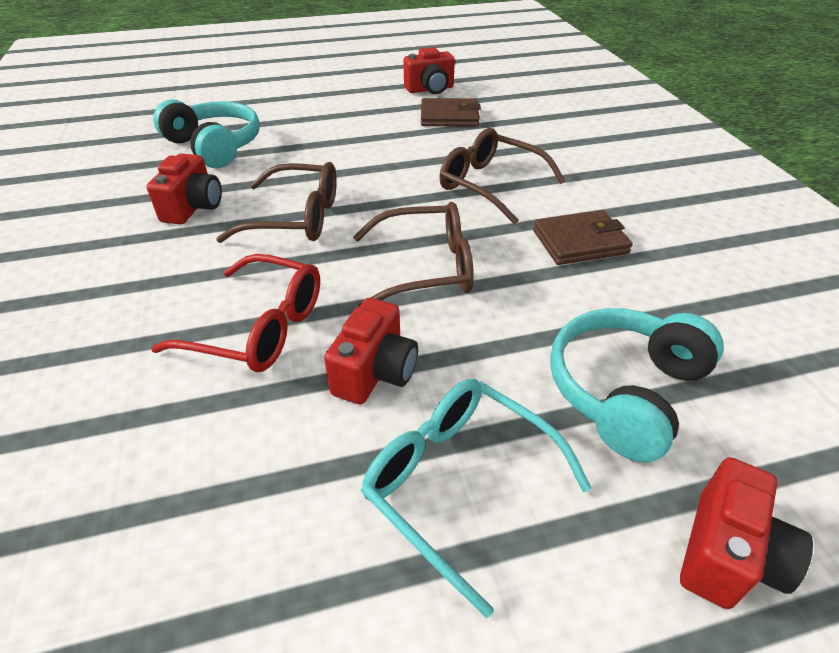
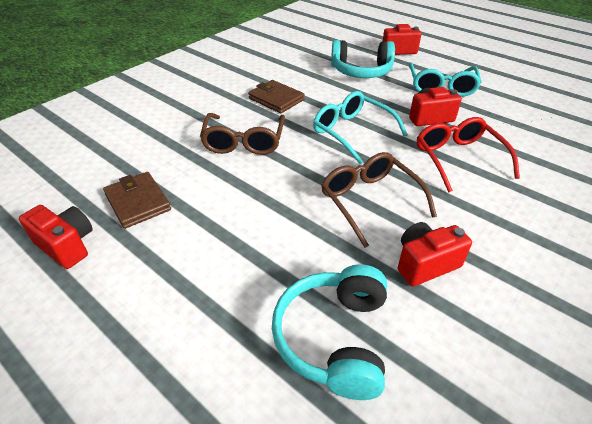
camera: 125 degrees left, 0 degrees up
(425, 268) = (352, 132): brown glasses -> turquoise glasses

